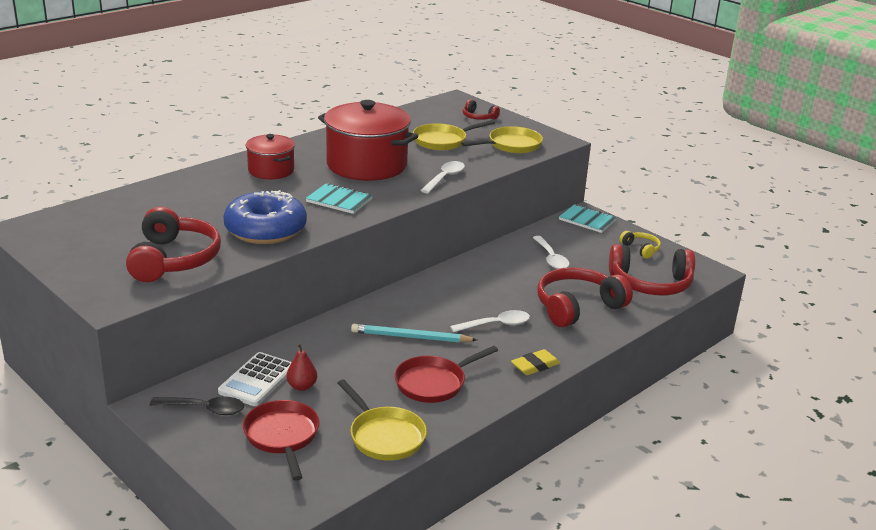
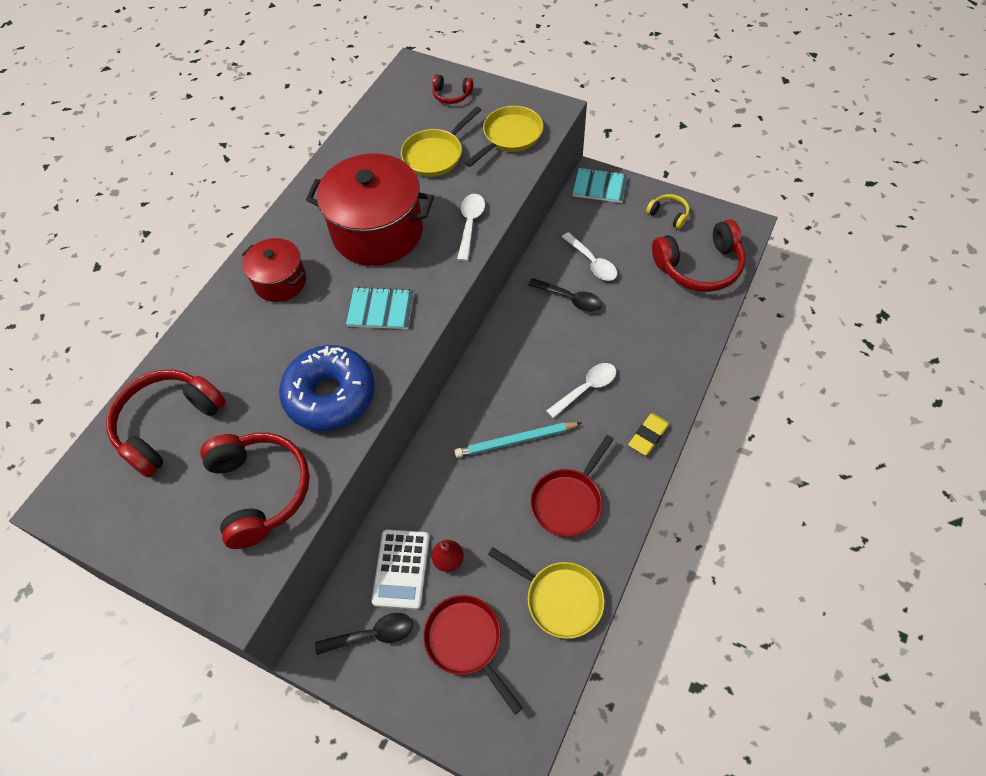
camera: 15 degrees left, 30 degrees up
(517, 273) = (570, 299): none -> black spoon
(577, 307) = (649, 330): red headphones -> red headphones (168, 425)

